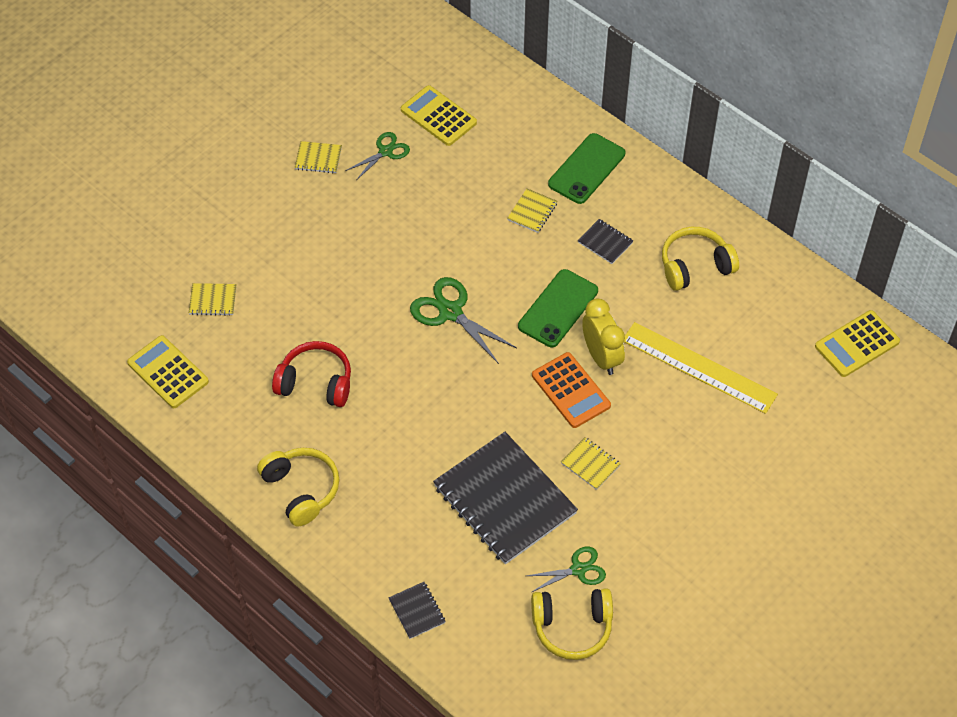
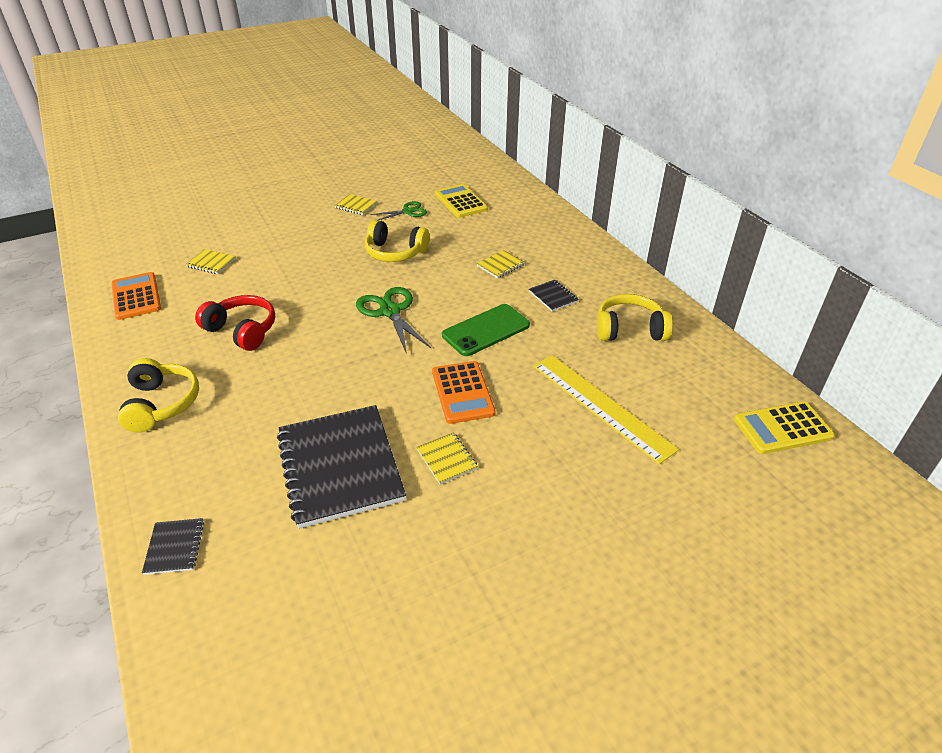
camera: 20 degrees right, 15 degrees down
(168, 372) = (136, 296): yellow calculator -> orange calculator
(572, 627) = (328, 625): yellow headphones -> yellow headphones (395, 252)
(578, 569) = (374, 560): green scissors -> none
(586, 169) = (561, 250): green phone -> none
(601, 357) = (507, 374): yellow clock -> none

